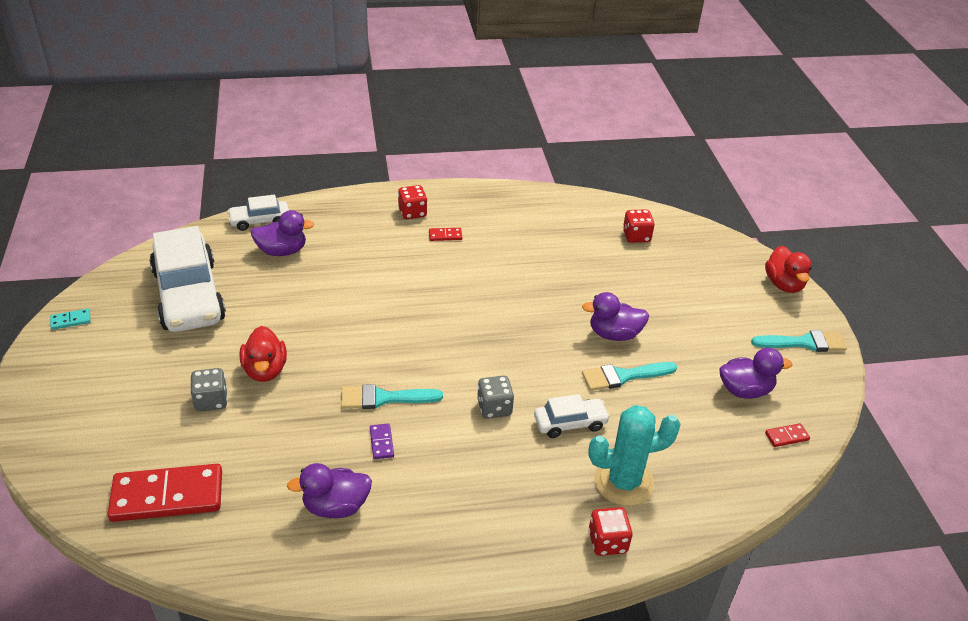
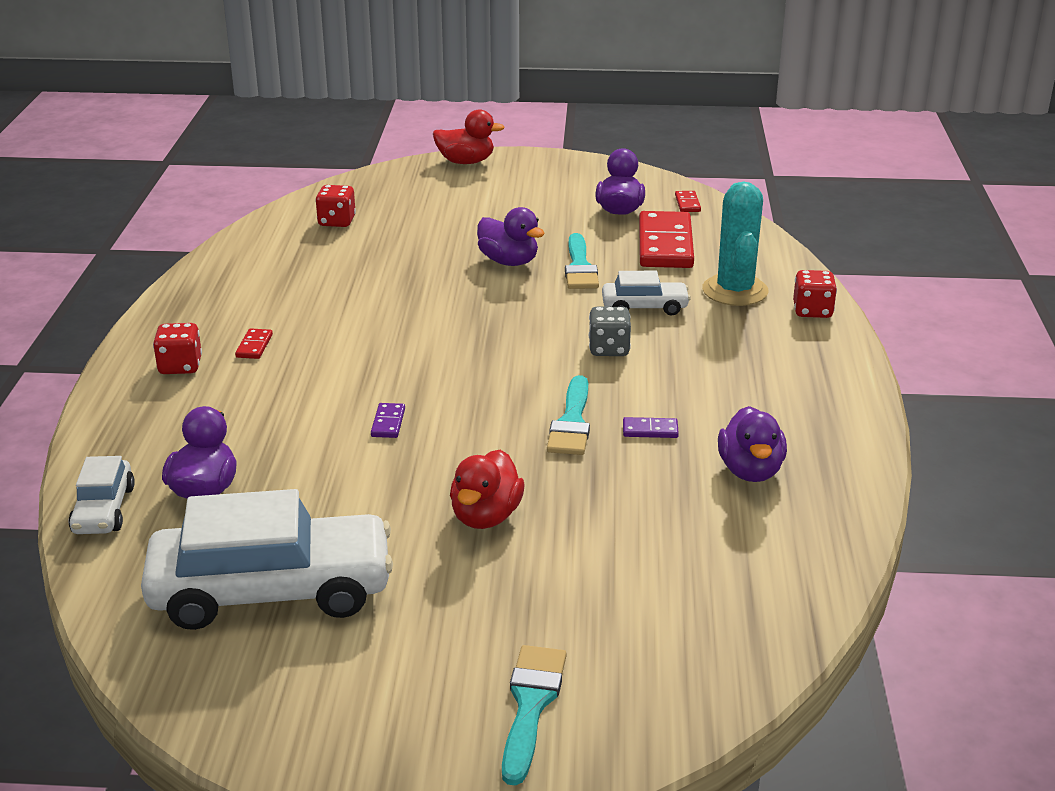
camera: 75 degrees left, 10 degrees down
(71, 320) = (274, 737): turquoise domino -> none
(167, 496) = (717, 610): red domino -> red domino (665, 245)
(211, 400) = (536, 568): grey dice -> none
(265, 370) = (486, 516): red duck -> red duck turned 105 degrees clockwise
(366, 309) = (388, 423): none -> purple domino
(570, 423) = (644, 307): white car -> white car turned 90 degrees clockwise
(614, 334) = (509, 261): purple duck -> purple duck turned 60 degrees counterclockwise
(804, 343) = (560, 170): turquoise brush -> turquoise brush (531, 705)

